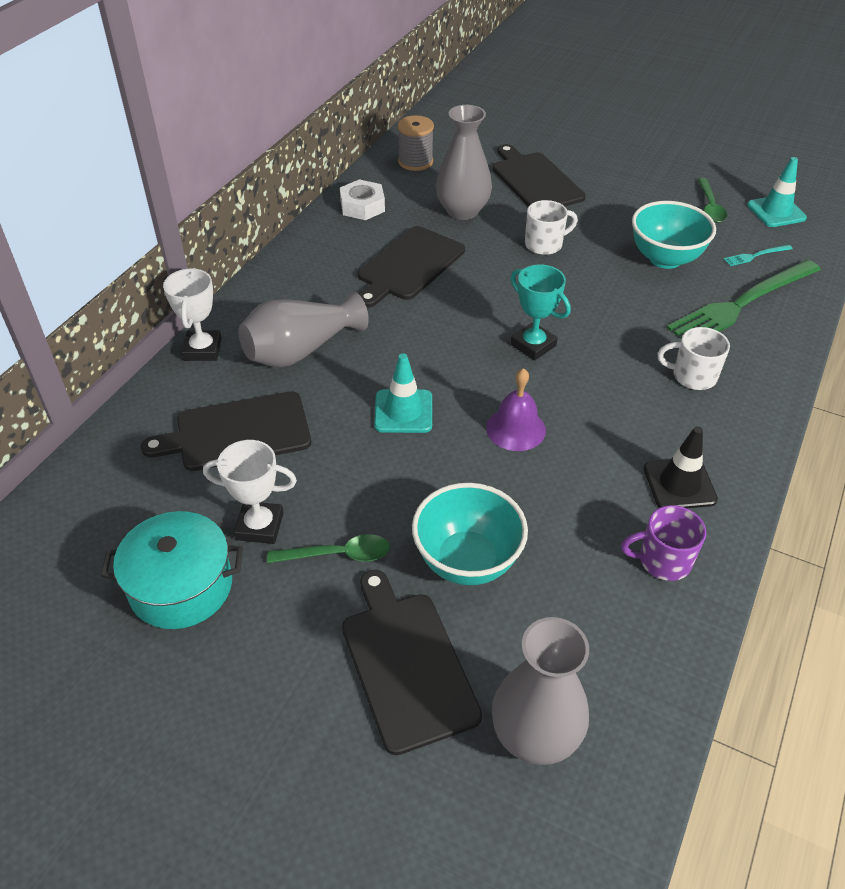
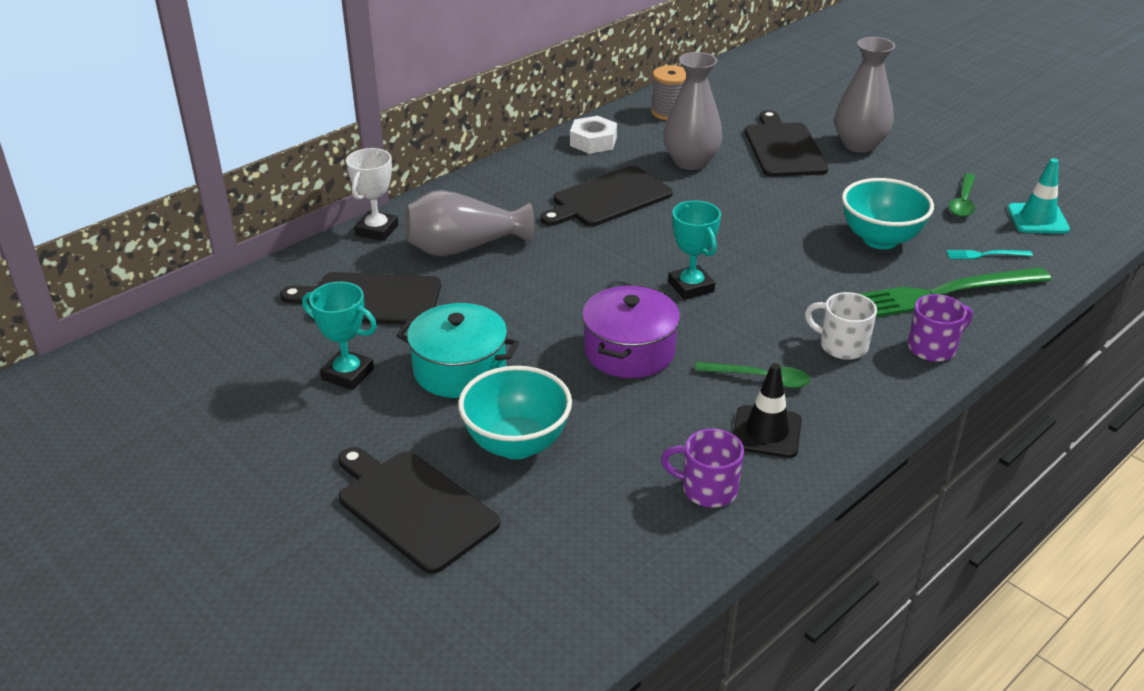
camera: 20 degrees right, 10 degrees down
(181, 586) = (256, 402): turquoise pot -> turquoise pot (459, 370)
(260, 526) = (347, 374): white trophy -> turquoise trophy
(338, 555) = (402, 411): green spoon -> green spoon (760, 379)
(403, 411) = (530, 315): turquoise traffic cone -> none
(407, 664) = (413, 507): black cutting board -> black cutting board turned 45 degrees counterclockwise
(515, 428) = (629, 351): purple bell -> purple pot
(535, 735) = (496, 590): grey vase -> grey vase (859, 145)
(544, 244) = (758, 204): white mug -> none
(766, 359) = (933, 348): none -> purple mug

